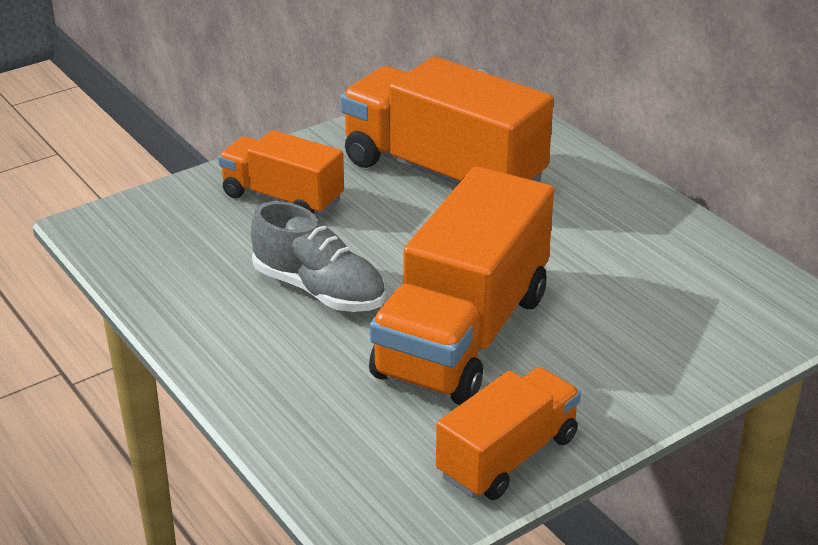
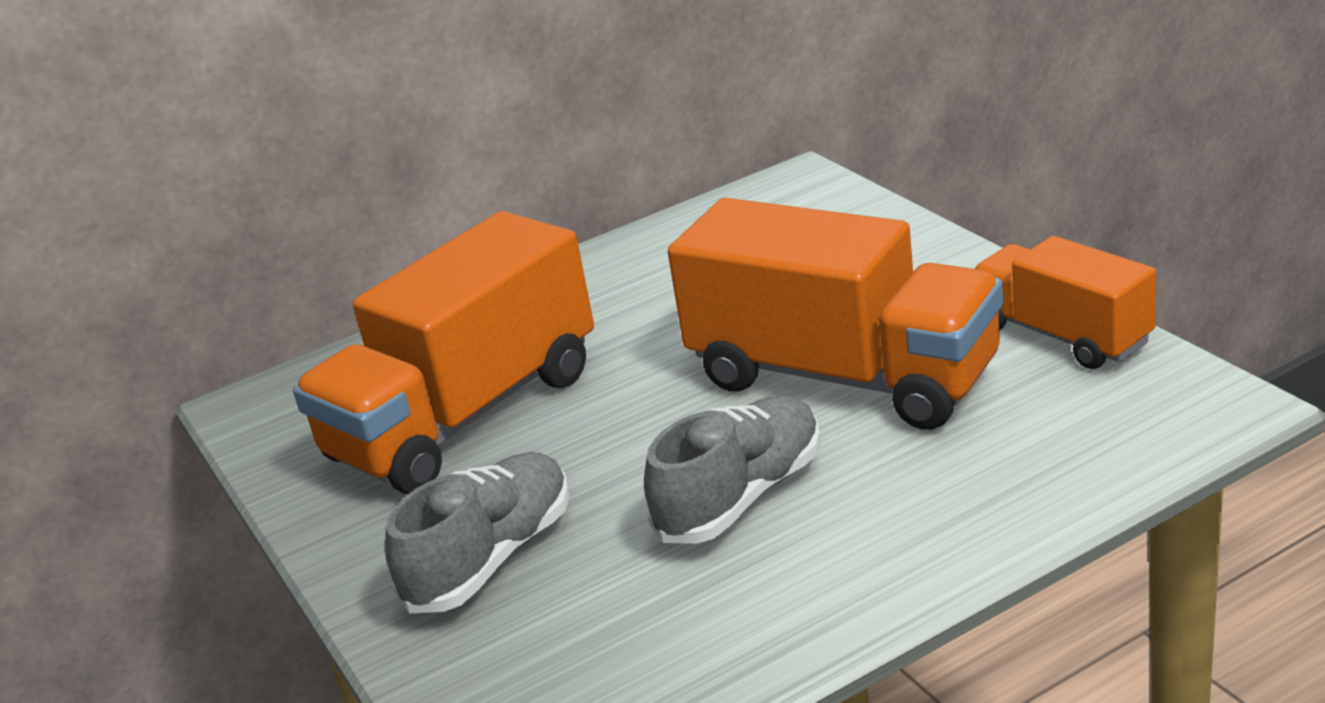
camera: 80 degrees left, 5 degrees down
(282, 198) = (492, 558): orange truck -> grey shoe

